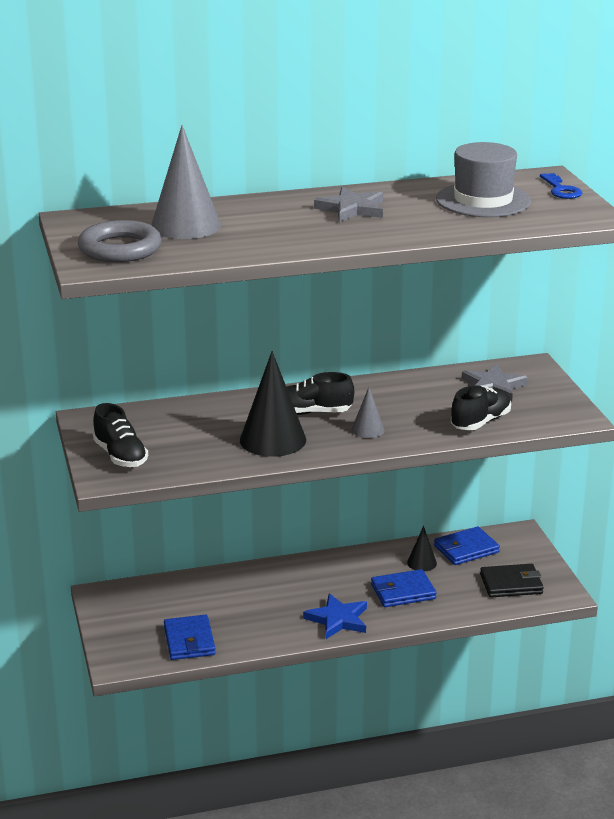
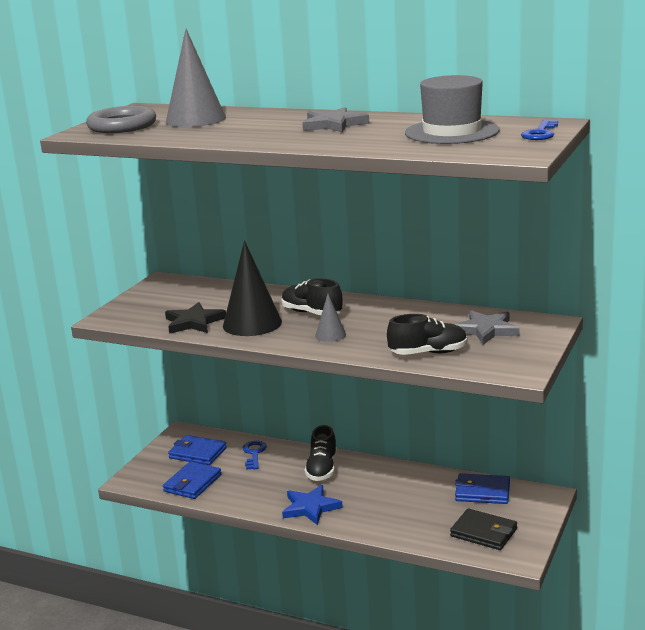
camera: 40 degrees right, 5 degrees down
(120, 456) = (140, 307): black shoe -> black shoe (322, 469)
(210, 455) = (193, 322): none -> black star
(210, 589) = (254, 453): none -> blue key
(403, 592) = (387, 506): blue wallet -> blue wallet (197, 453)
(421, 563) = (431, 489): black cone -> none

